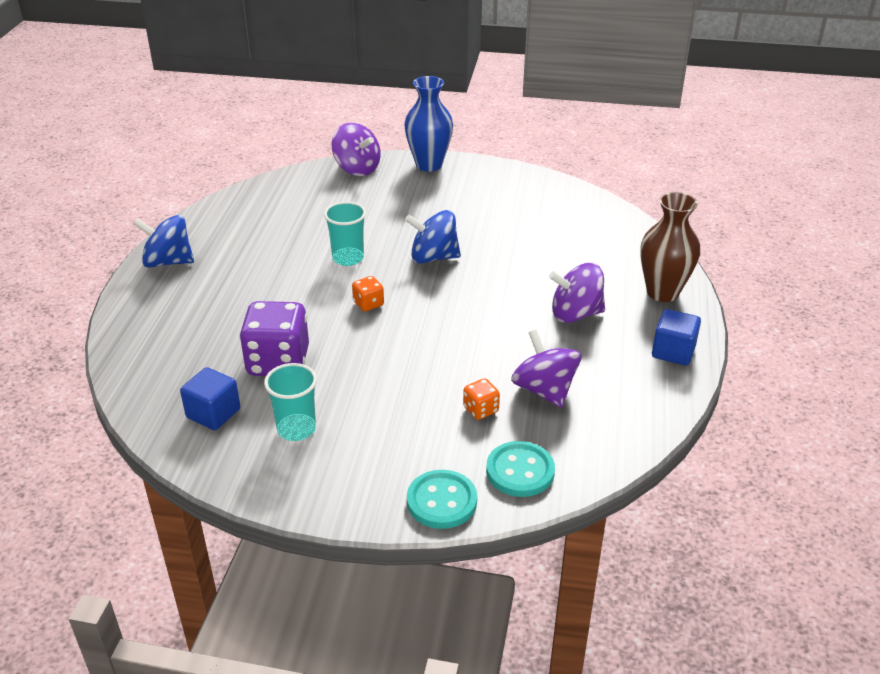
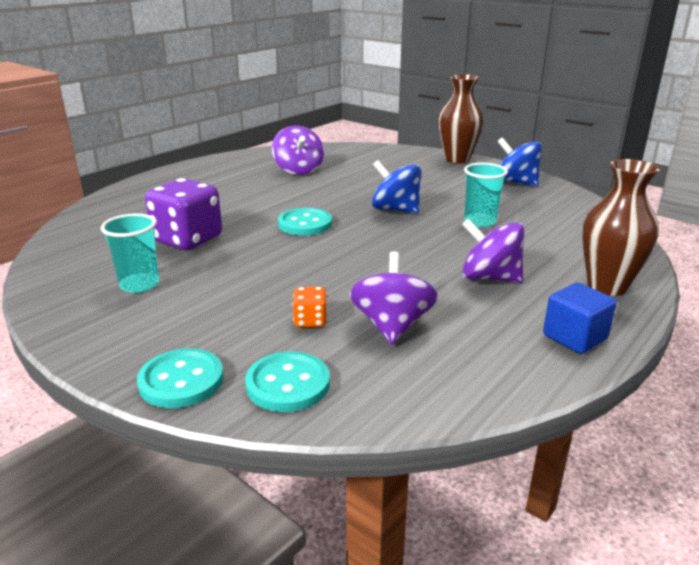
camera: 30 degrees right, 10 degrees down
(168, 262) = (196, 170): blue spinning top -> blue spinning top (515, 183)
(213, 413) = (97, 256): blue cube -> none
(348, 258) = (324, 195): turquoise cup -> turquoise cup (480, 221)
(357, 168) = (396, 151): purple spinning top -> purple spinning top (298, 170)
(368, 304) = (305, 224): orange dice -> turquoise button
(429, 165) = (457, 159): blue vase -> brown vase

